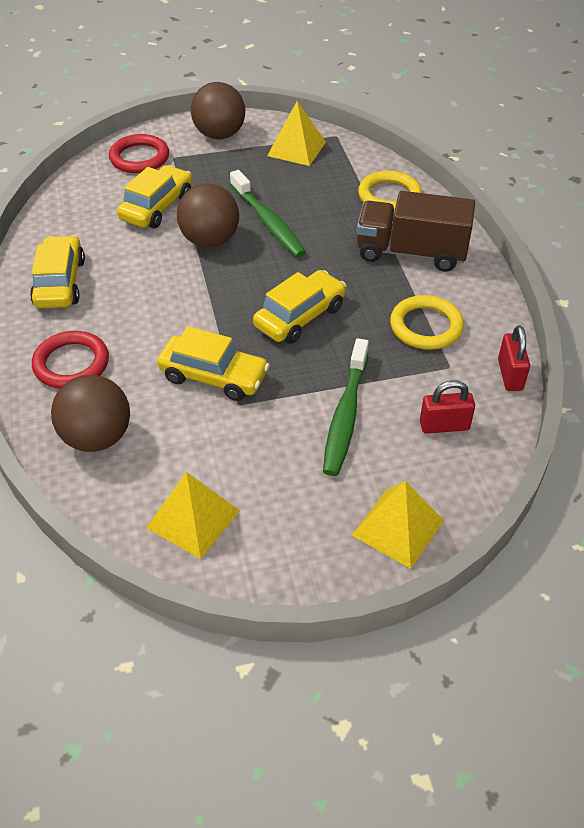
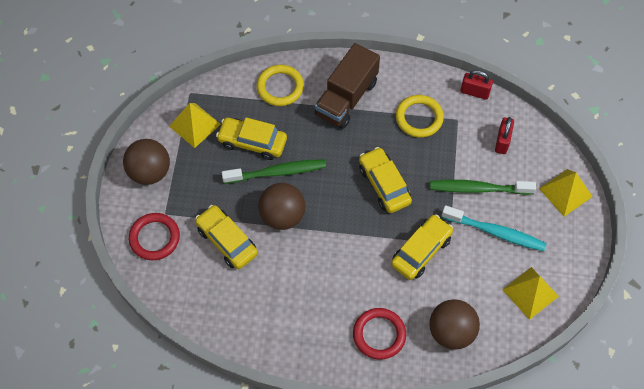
camera: 70 degrees left, 15 degrees up
(60, 283) = (290, 327): yellow car -> yellow car (252, 142)
(281, 452) = (495, 232): none -> turquoise toothbrush
(345, 415) = (478, 188): green toothbrush -> green toothbrush turned 150 degrees clockwise

